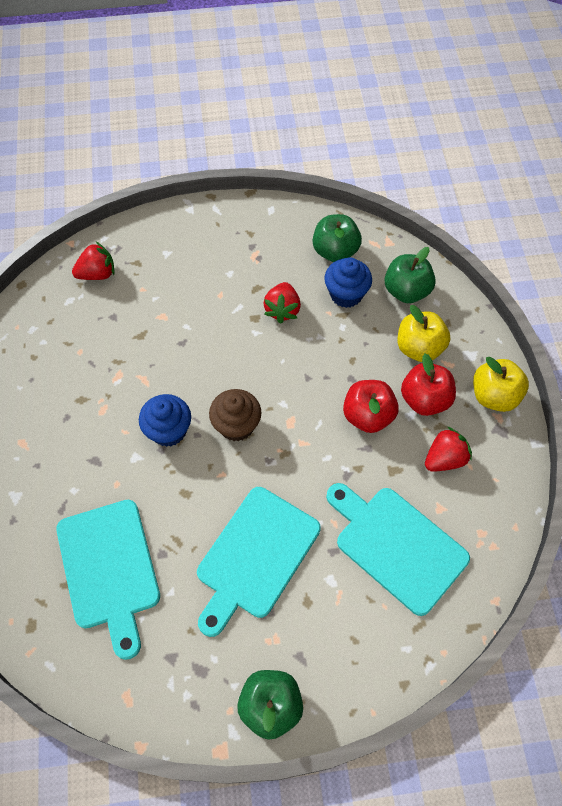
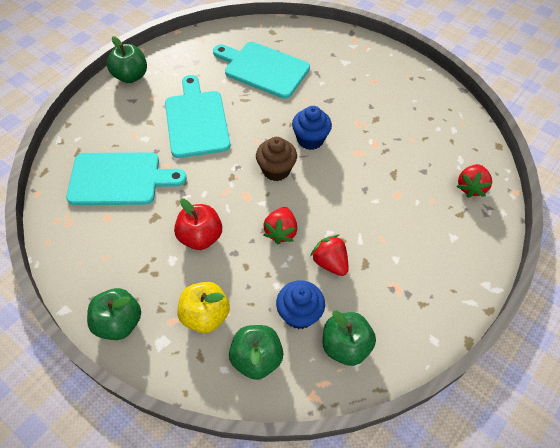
camera: 135 degrees right, 5 degrees down
(425, 400) = (170, 278): red apple -> none
(444, 459) = (125, 249): red strawberry -> red strawberry (281, 232)
(494, 396) = (119, 322): yellow apple -> green apple

